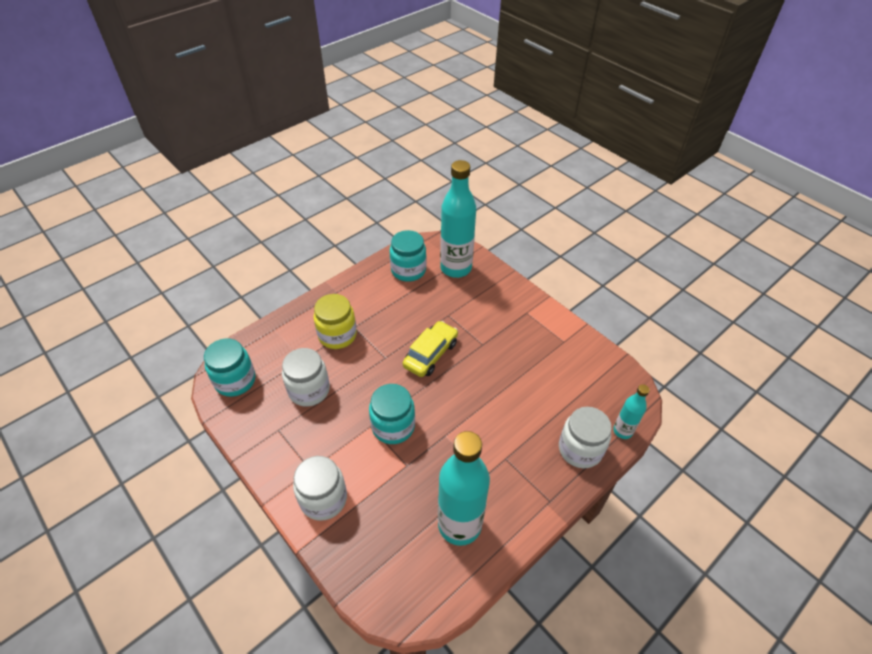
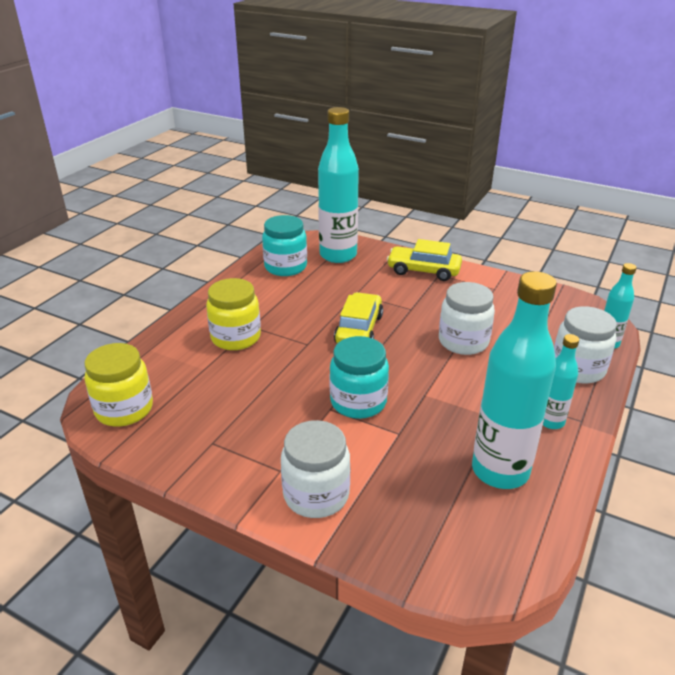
camera: 20 degrees left, 15 degrees down
(235, 381) = (124, 409): turquoise jar -> yellow jar
(309, 390) = (230, 395): white jar -> white jar (463, 341)
(516, 305) = (423, 271): none -> yellow car
(525, 494) = (551, 421): none -> turquoise bottle

